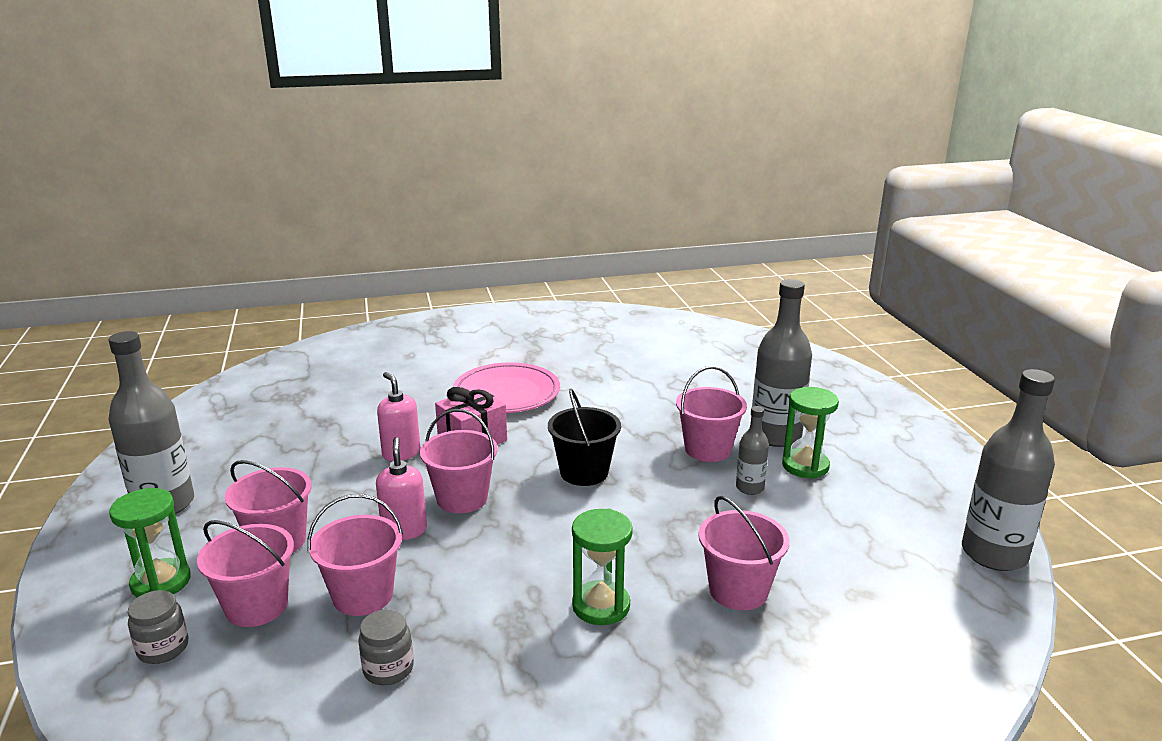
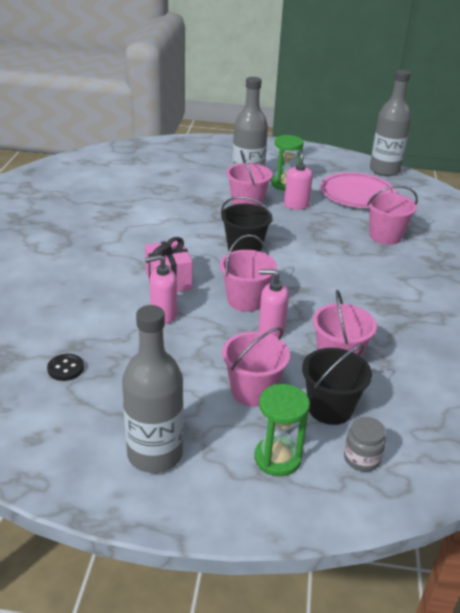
camera: 70 degrees left, 10 degrees up
(257, 606) = (330, 408): pink bucket -> black bucket
(286, 426) = (65, 368): none -> black button
(388, 669) = (413, 359): grey jar -> none
(506, 393) = (109, 252): pink plate -> pink plate (357, 194)
(601, 606) = (382, 277): green hourglass -> none
(749, 488) = (296, 205): grey bottle -> pink soap dispenser

